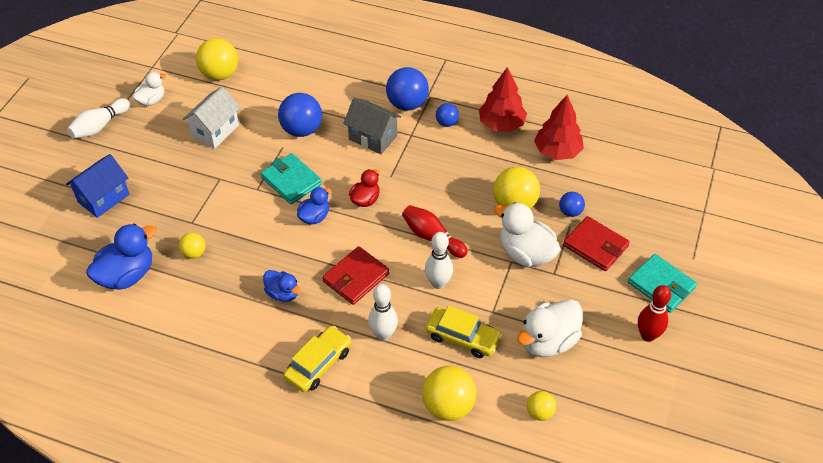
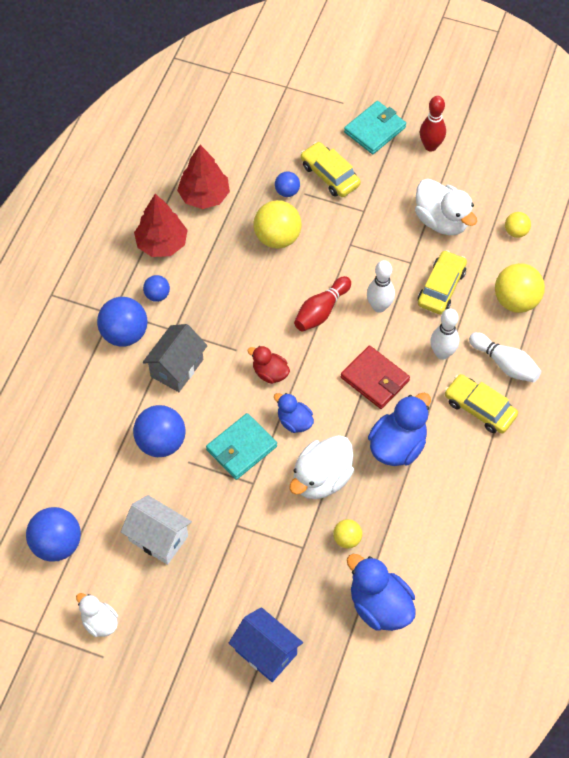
camera: 90 degrees left, 10 degrees up
(100, 126) = (143, 680): white bowling pin -> white bowling pin (505, 364)
(220, 74) = (57, 544): yellow ball -> blue ball
(283, 293) = (397, 445): blue duck -> blue duck, size x1.70
(525, 253) = (340, 232): white duck -> white duck (321, 478)
(595, 246) = (330, 175): red wallet -> yellow car

